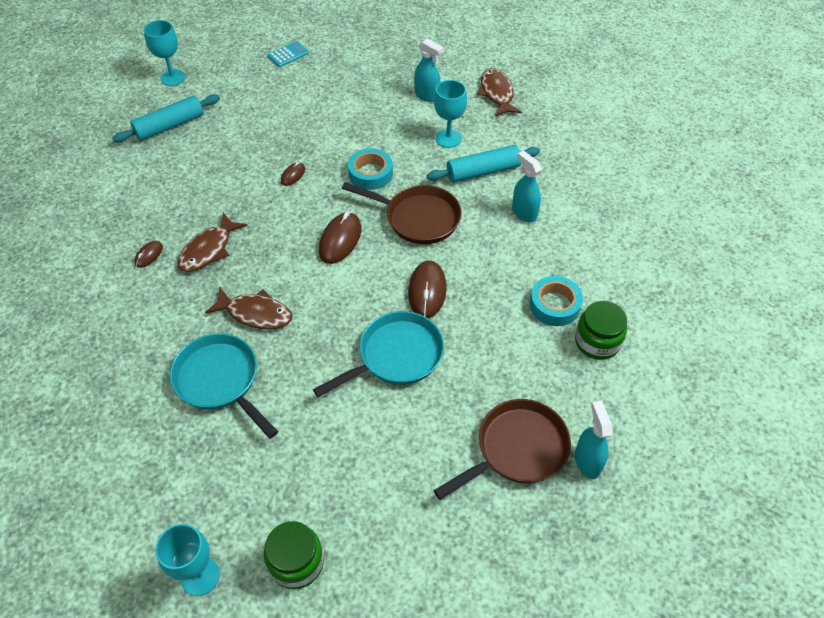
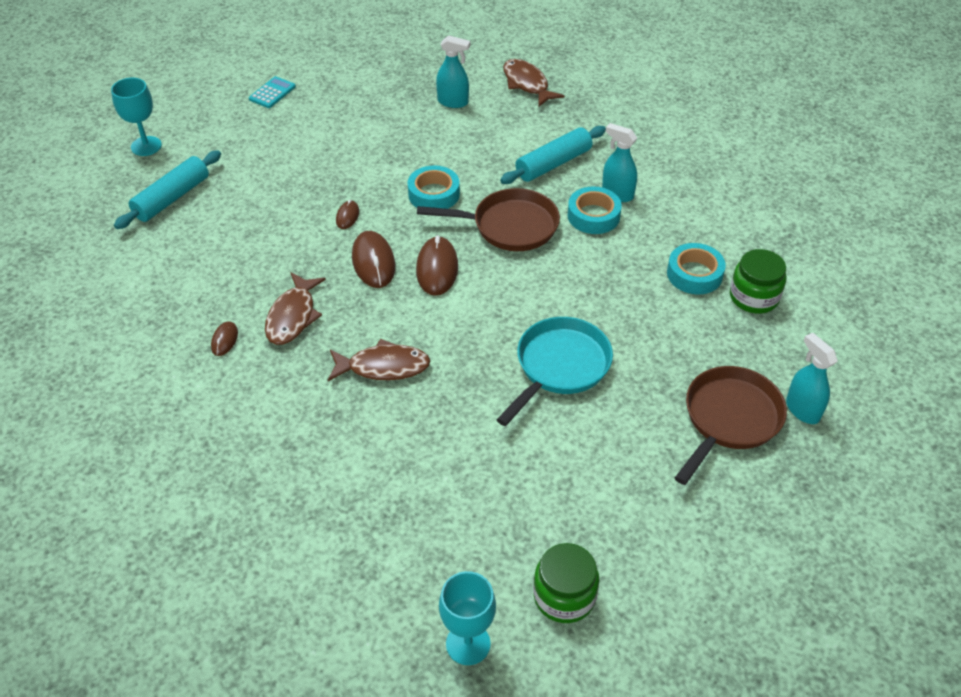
camera: 20 degrees left, 5 degrees down
(220, 380) = (381, 445): turquoise pan -> none
(427, 291) = (558, 295): brown mouse -> brown mouse (373, 262)
(448, 138) = (499, 140): turquoise goblet -> none
(493, 227) = (593, 216): none -> turquoise tape

